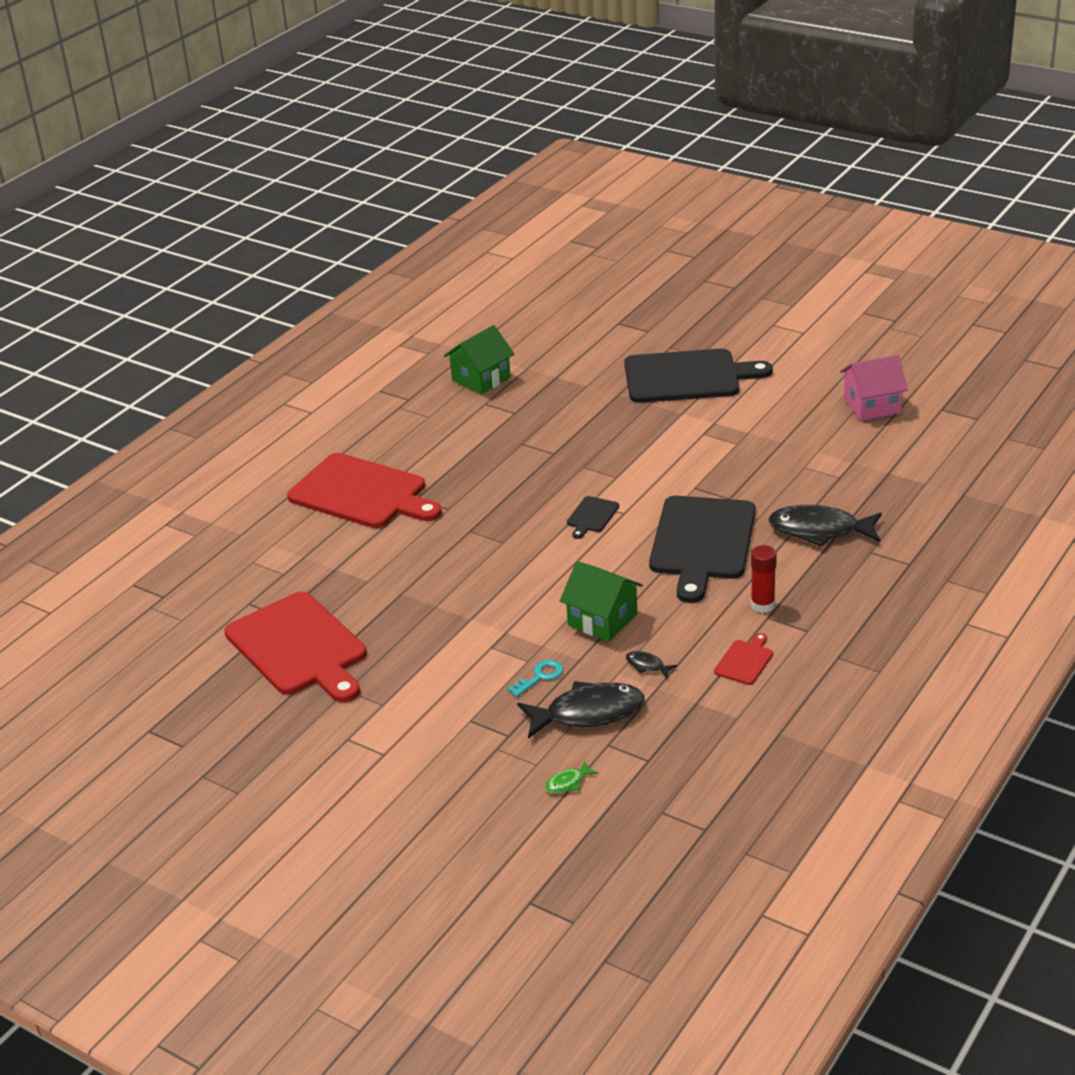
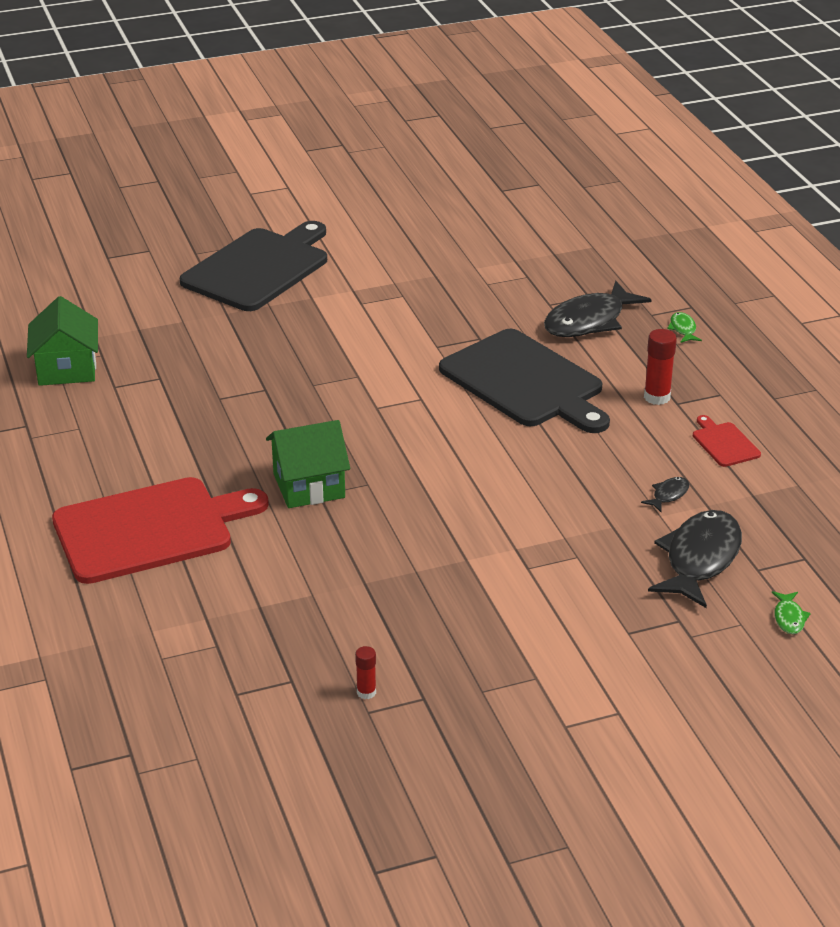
camera: 55 degrees left, 0 degrees up
(298, 647) = (366, 692): red cutting board -> red glue stick
(540, 677) = (611, 561): turquoise key -> none
(591, 516) = (400, 417): black cutting board -> none
(602, 619) = (569, 486): green house -> green house (309, 486)
(647, 665) = (668, 495): black fish -> black fish turned 150 degrees clockwise
(871, 574) = (683, 329): none -> green fish
(872, 405) = (448, 213): pink house -> none

